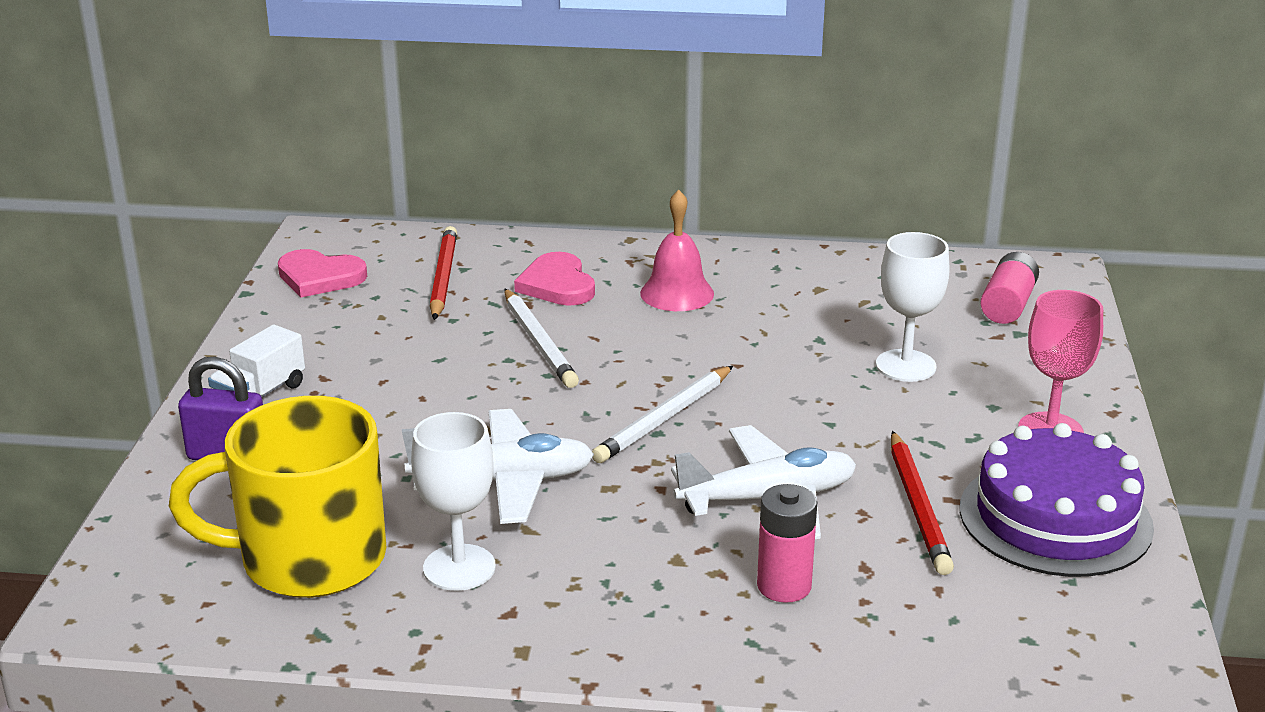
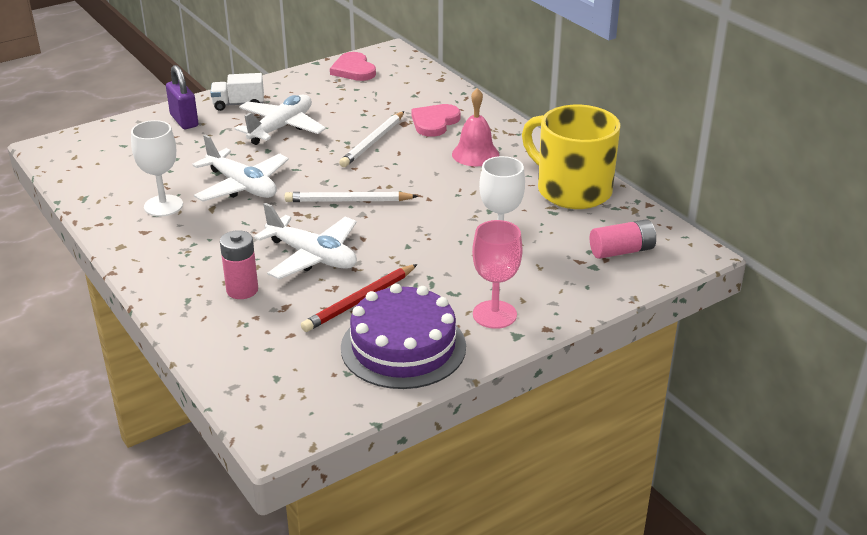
camera: 50 degrees right, 5 degrees up
(308, 559) = (131, 171): yellow mug -> yellow mug (571, 190)
(388, 389) = (281, 128): none -> white plane
(443, 277) = (398, 94): red pencil -> none

